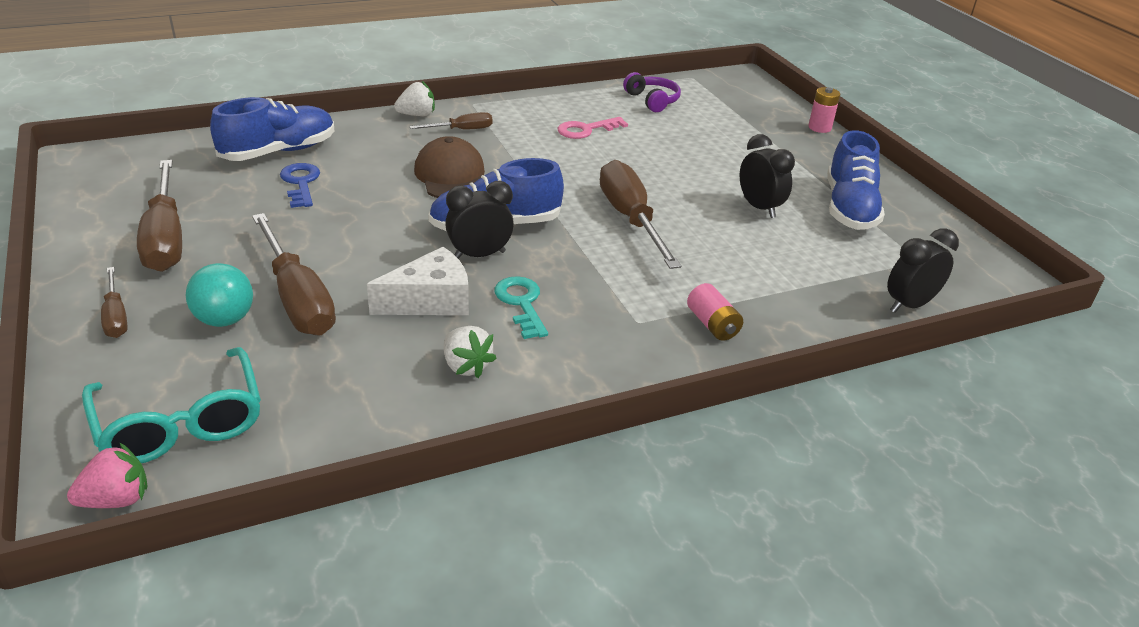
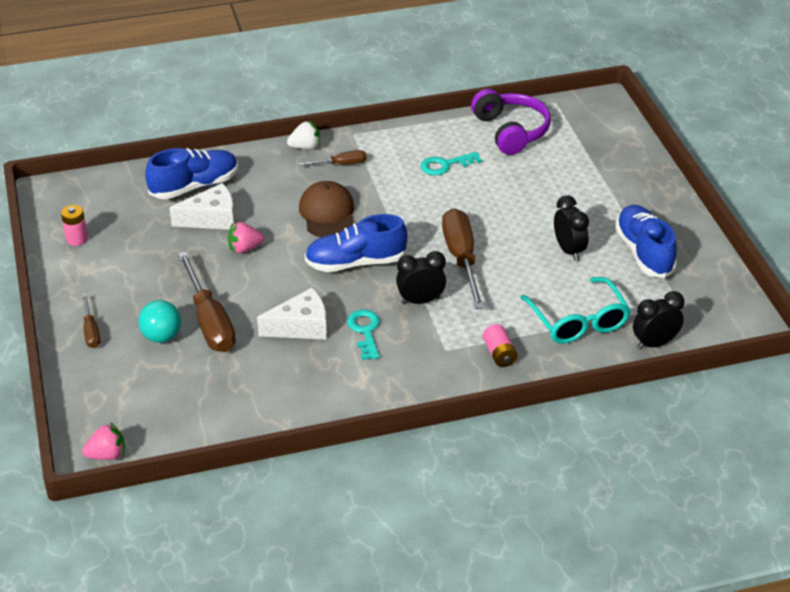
camera: 10 degrees right, 5 degrees up
(165, 238) = (117, 267): brown screwdriver -> none
(180, 422) = (139, 409): turquoise glasses -> turquoise glasses (578, 321)
(301, 183) = (211, 218): blue key -> white cheese
(346, 213) = (245, 248): none -> pink strawberry
(466, 366) = (320, 378): white strawberry -> none
(479, 255) = (340, 289): black clock -> black clock (420, 301)
(586, 130) = (445, 165): pink key -> turquoise key
(652, 100) = (511, 131): purple headphones -> purple headphones, size x1.63
(819, 128) = (652, 164): pink battery -> pink battery (77, 239)
(849, 208) = (644, 252): blue shoe -> blue shoe turned 150 degrees clockwise

